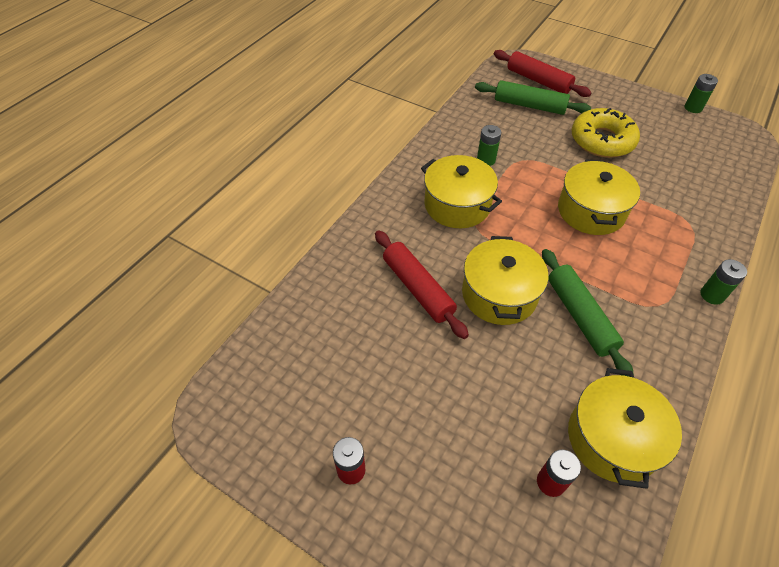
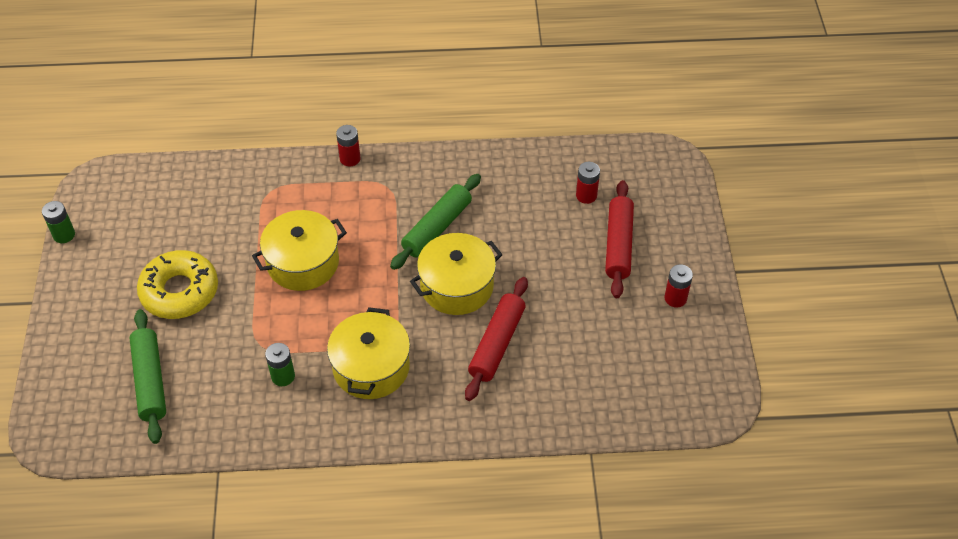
camera: 125 degrees left, 0 degrees up
(538, 81) = (87, 394): red rolling pin -> red rolling pin (618, 244)
(612, 438) = (528, 177): yellow pot -> none
(712, 295) = (350, 159): green battery -> red battery

